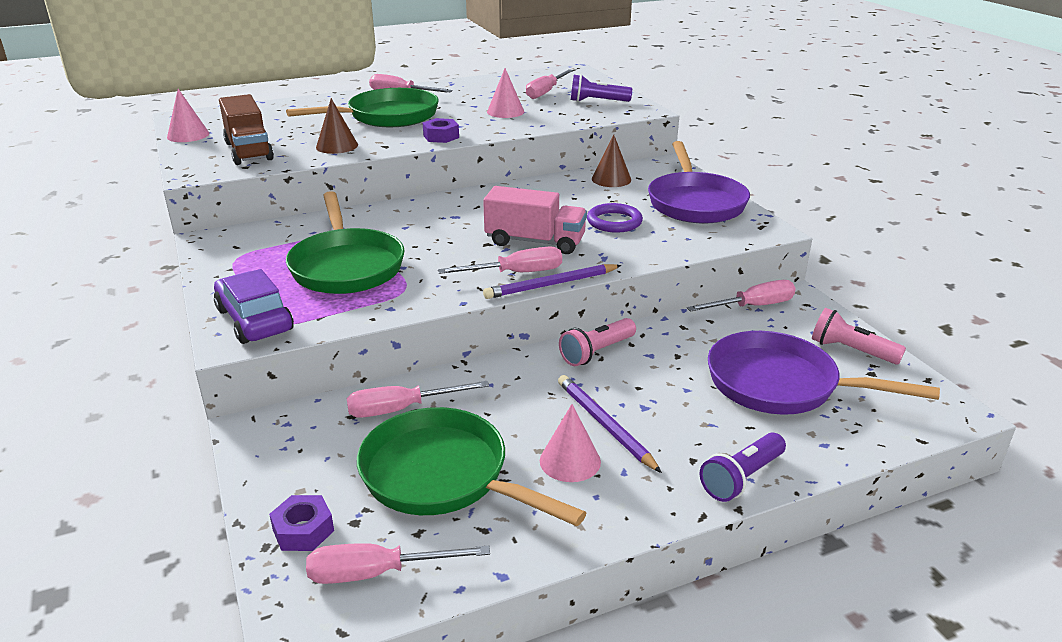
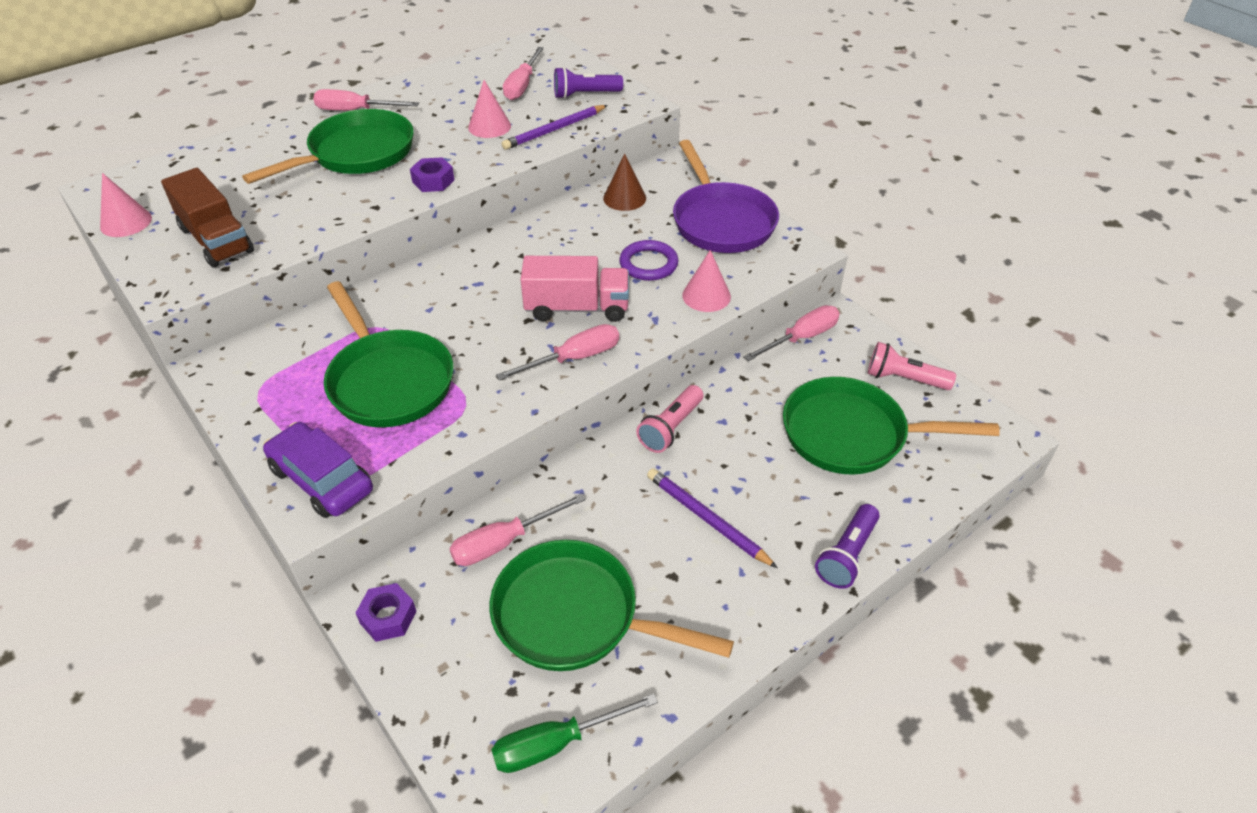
camera: 15 degrees left, 15 degrees up
(303, 530) = (466, 713): purple nut -> purple nut (388, 617)
(337, 146) = (319, 215): brown cone -> none
(377, 573) = (556, 743): pink screwdriver -> green screwdriver
(551, 284) = (615, 368): purple pencil -> purple pencil (554, 130)
(570, 461) = (688, 570): pink cone -> pink cone (706, 296)
(780, 384) = (852, 434): purple pan -> green pan

